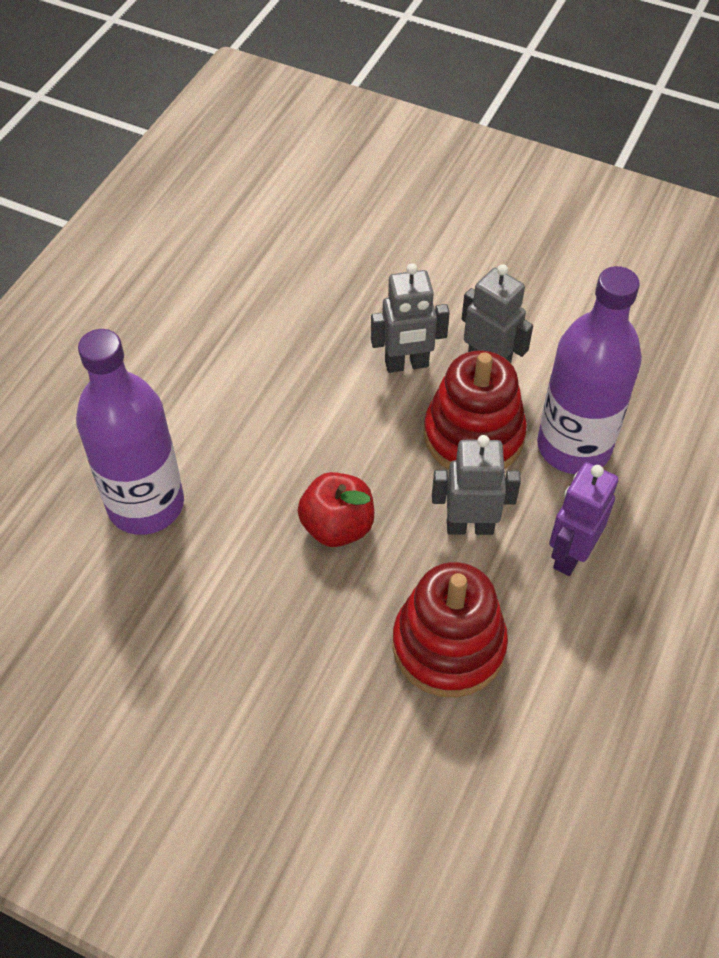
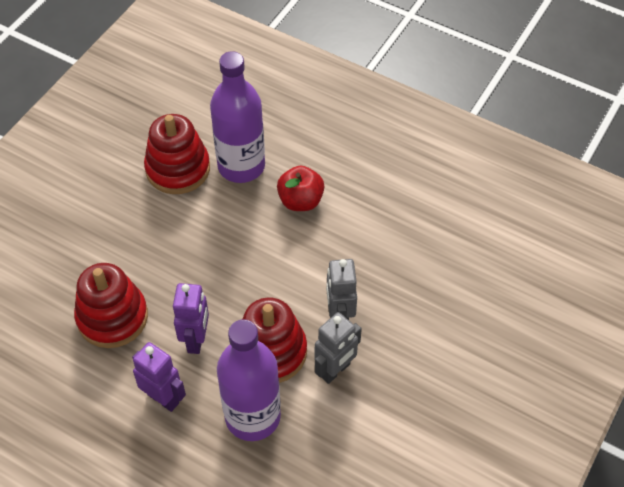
camera: 95 degrees right, 0 degrees up
(150, 595) = (178, 169): none -> red stacking toy
(337, 526) = (209, 264): red apple -> red apple (300, 201)
(469, 526) = (196, 340): grey robot -> purple robot

